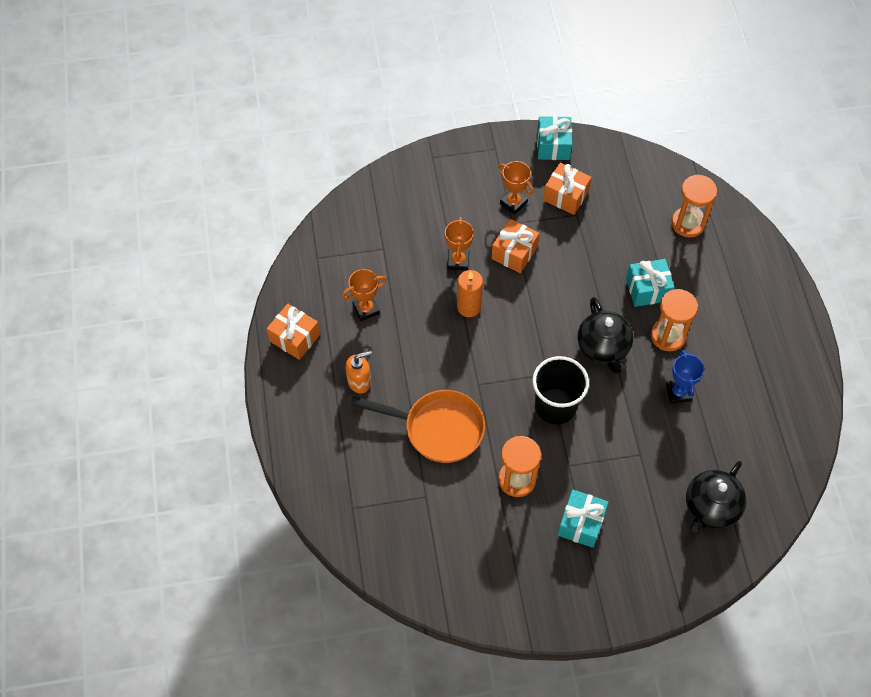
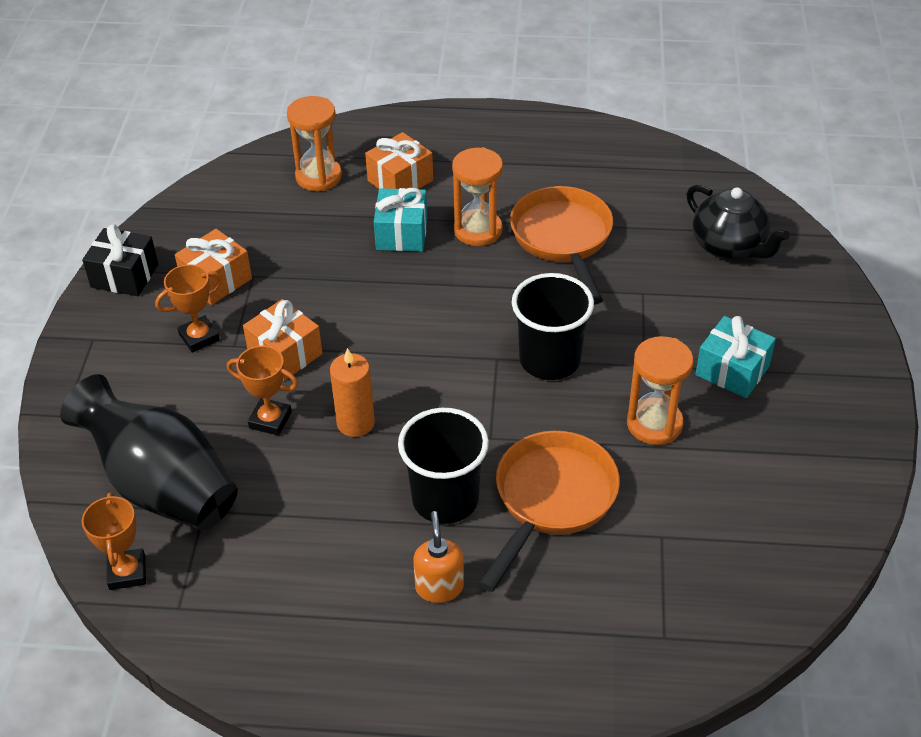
camera: 75 degrees left, 15 degrees down
(295, 338) = (324, 668): orange gift -> orange gift (400, 180)
(366, 309) = (308, 554): orange trophy -> orange trophy (127, 572)
(395, 223) = (162, 486): none -> black vase
(423, 370) = (445, 499): none -> black cup
(553, 146) = (125, 276): turquoise gift -> black gift
(603, 348) = (475, 294): black teapot -> none
(678, 393) = (563, 239): blue trophy -> orange pan

